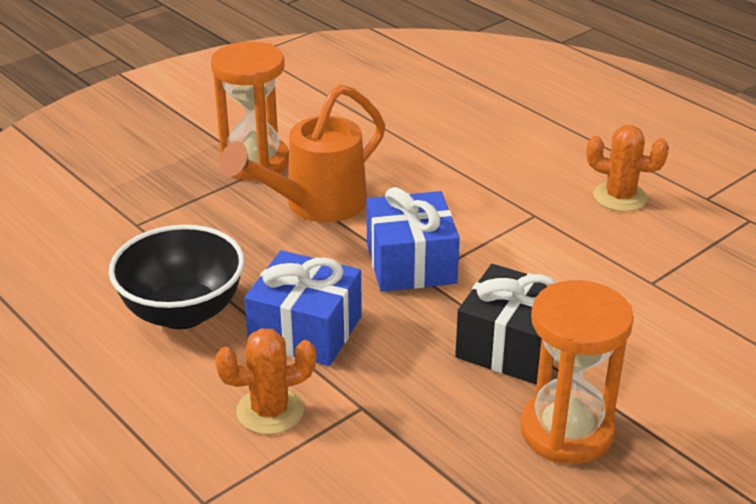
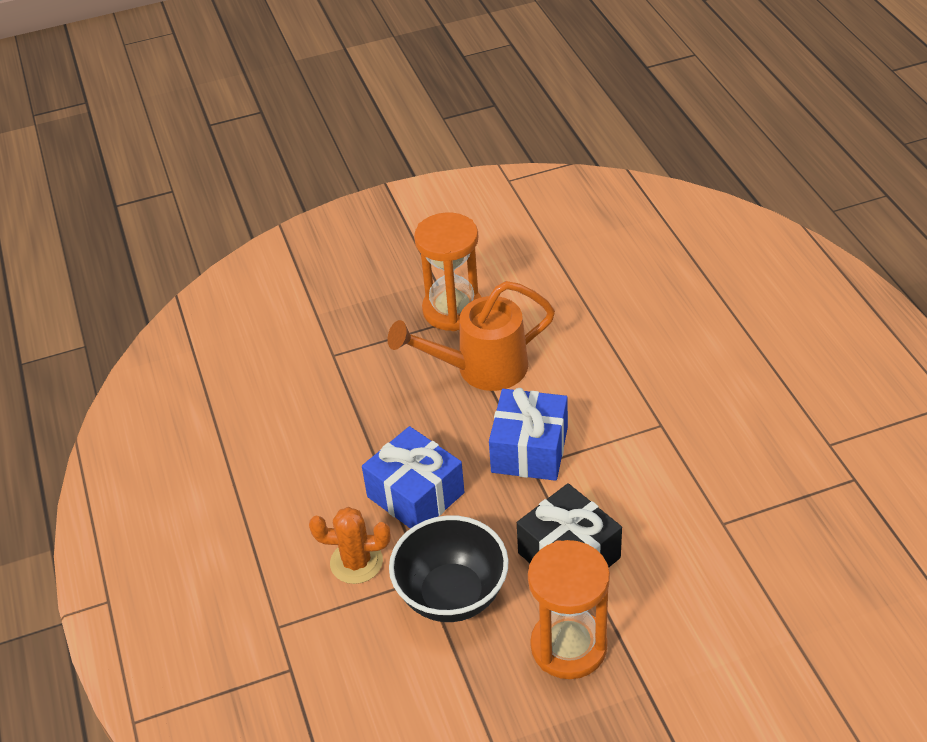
camera: 25 degrees right, 10 degrees up
(183, 312) = (332, 452): black bowl -> black bowl (452, 595)
(620, 197) = (748, 424): orange cactus -> none

